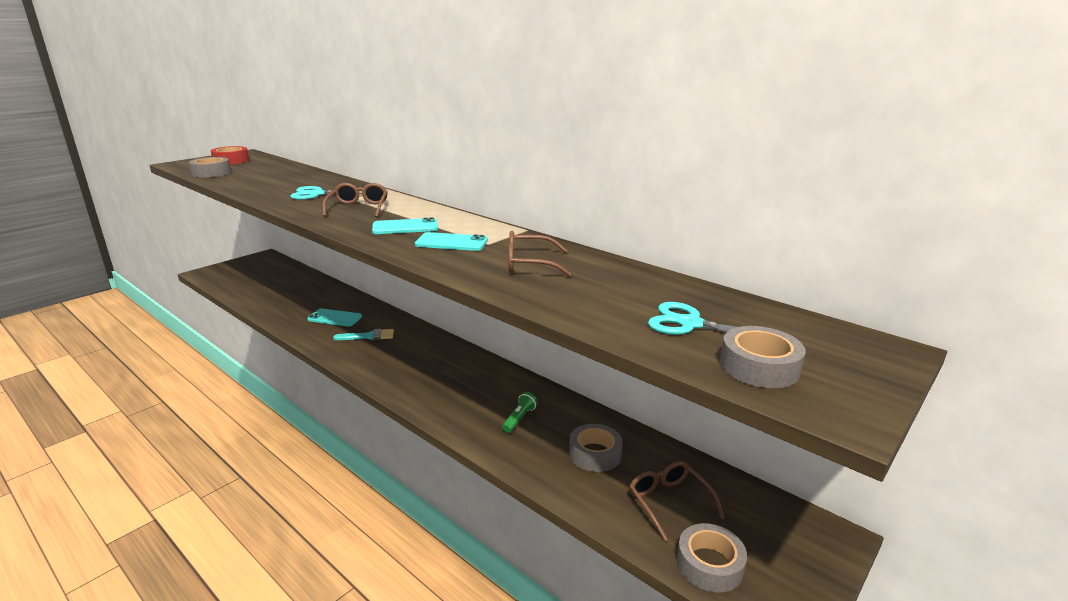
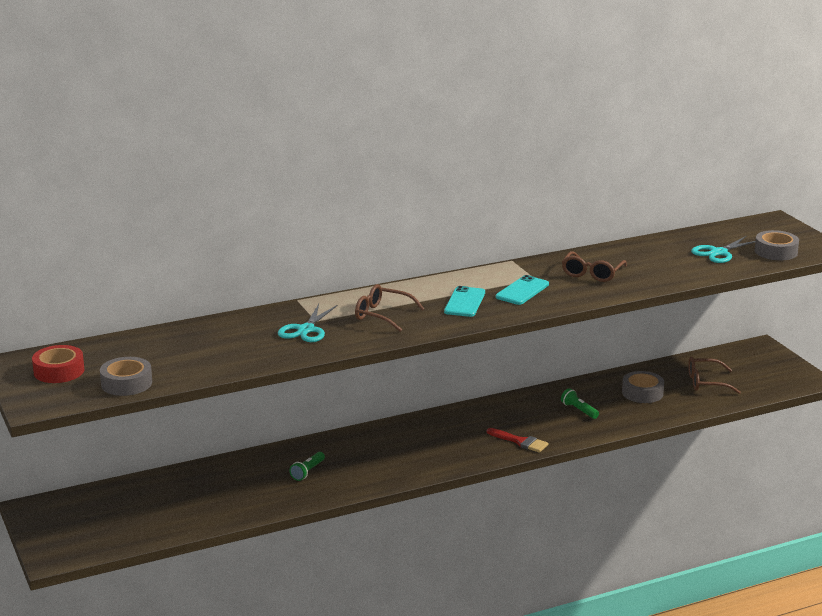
camera: 65 degrees left, 0 degrees up
(335, 318) = (308, 471): turquoise phone -> green flashlight
(369, 336) = (373, 457): turquoise brush -> none
(430, 398) = (520, 442): none -> red brush
(709, 564) = (763, 387): grey tape -> none

